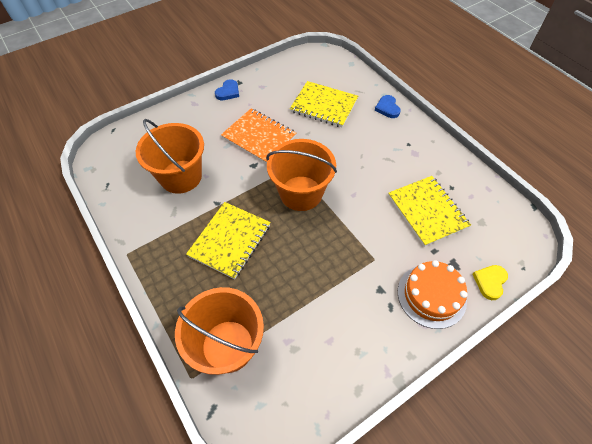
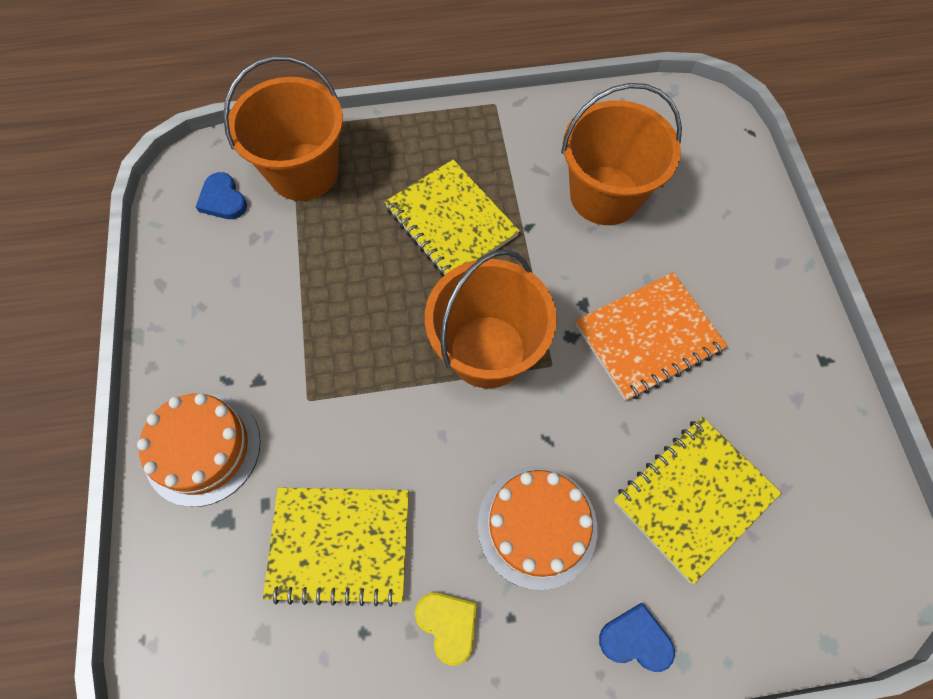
camera: 115 degrees right, 10 degrees up
(228, 92) = (798, 329): blue heart -> blue heart (223, 199)
(369, 147) = (537, 526): none -> orange cake
(490, 282) = (161, 558): yellow heart -> yellow heart (448, 624)

